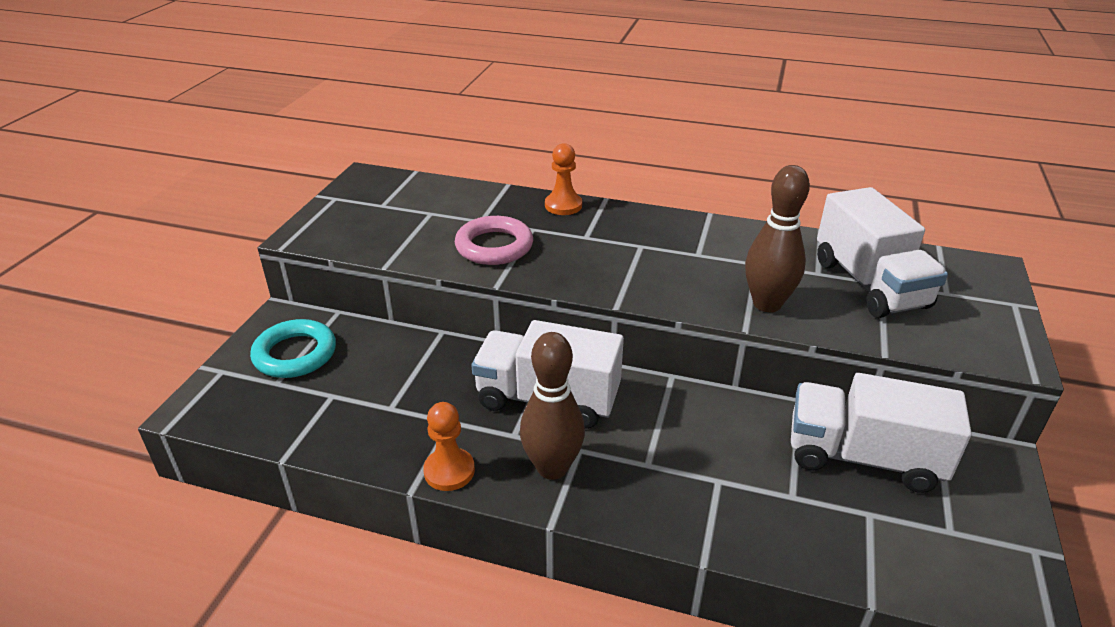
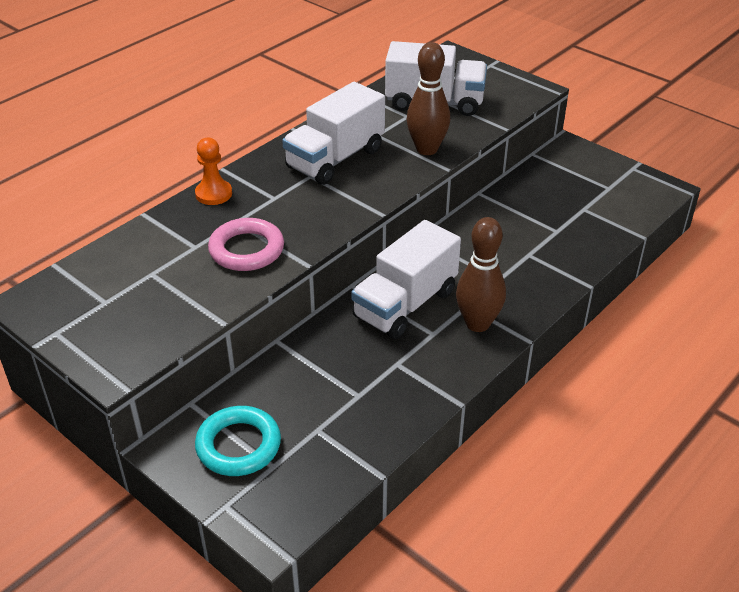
camera: 65 degrees left, 5 degrees up
(449, 471) = (452, 377): orange pawn -> none
(863, 457) = (541, 191): white truck -> white truck (335, 159)

